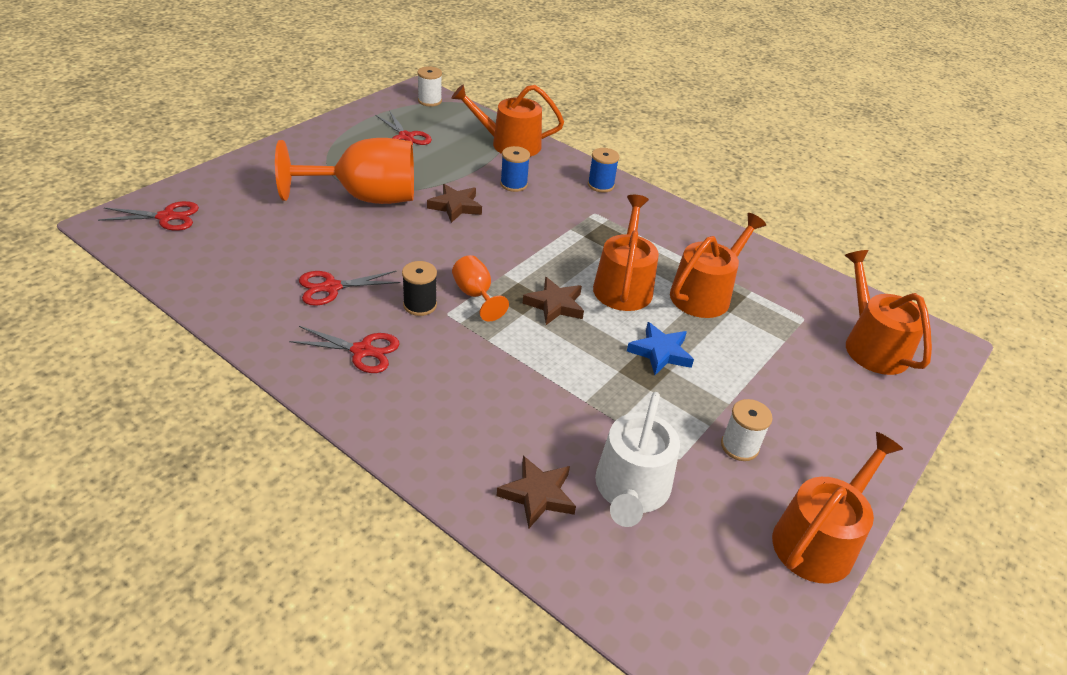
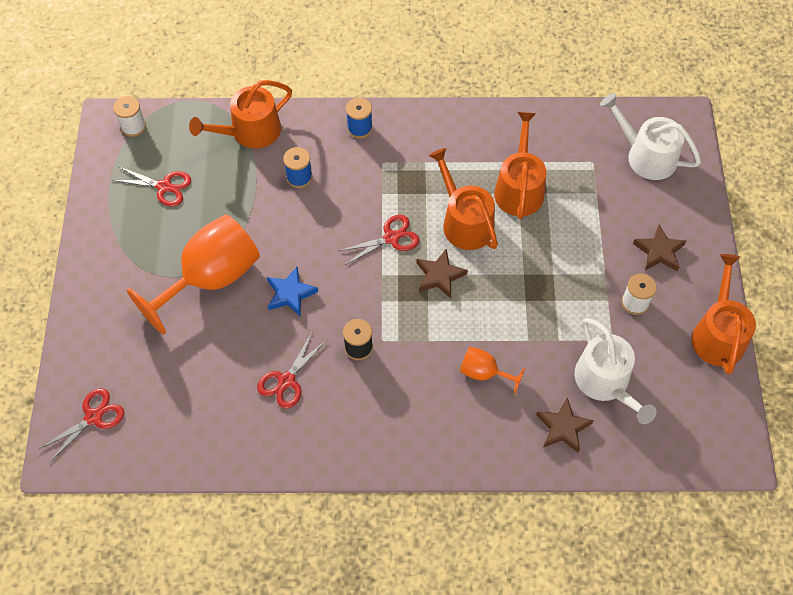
camera: 35 degrees left, 20 degrees up
(362, 351) = (365, 414): red scissors -> red scissors (391, 238)
(455, 206) = (283, 235): brown star -> brown star (659, 251)
(475, 295) = (383, 309): orange goblet -> orange goblet (484, 373)
(660, 352) = (535, 264): blue star -> blue star (290, 294)
(872, 345) = (646, 156): orange watering can -> white watering can

